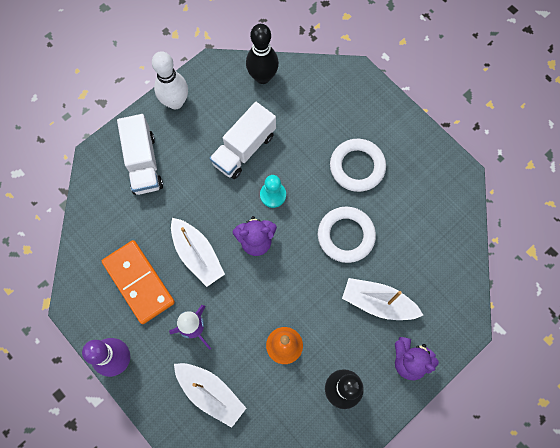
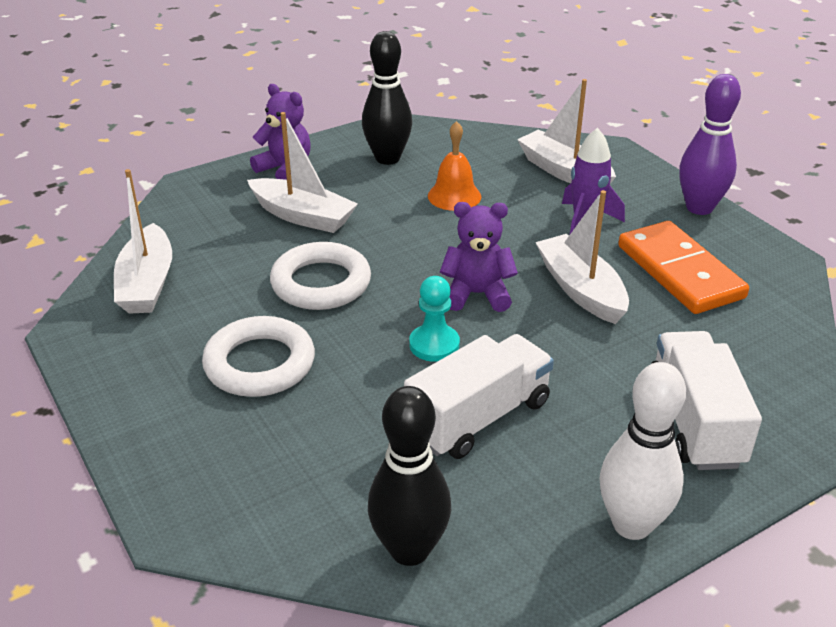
camera: 170 degrees left, 35 degrees down
(443, 219) = (147, 283): none -> white boat

